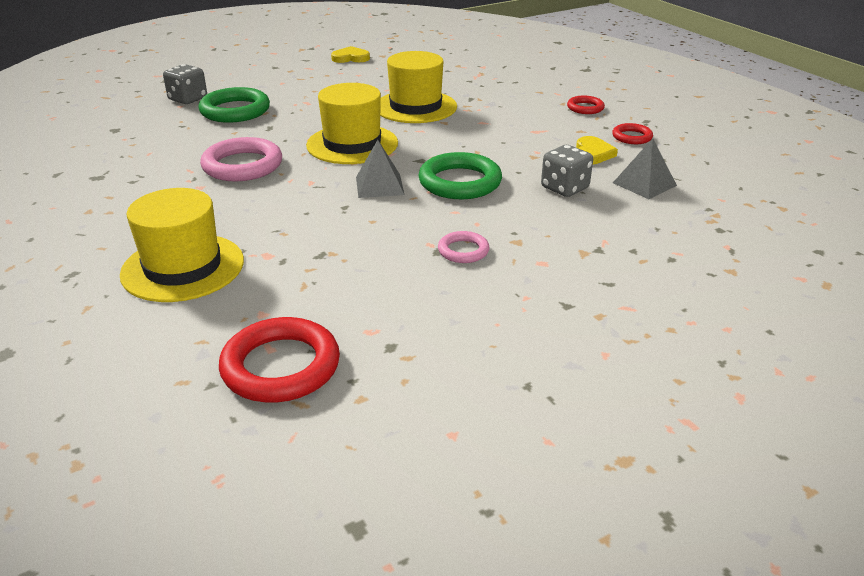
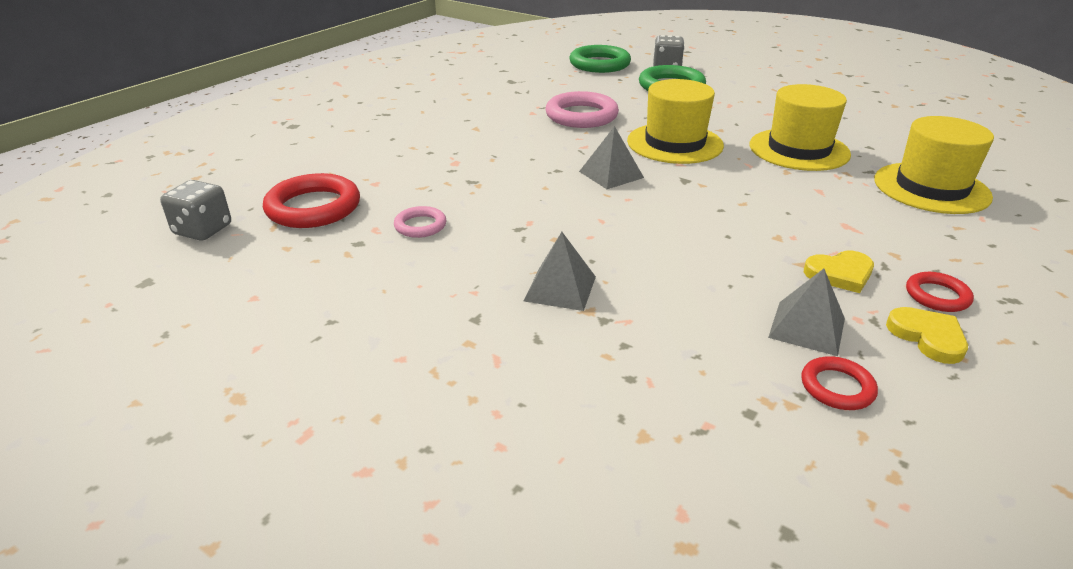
camera: 65 degrees right, 0 degrees up
(183, 267) = (416, 141): yellow hat -> yellow hat (931, 188)
(350, 58) = (859, 95): yellow heart -> yellow heart (927, 337)
(460, 182) = (663, 209): green ring -> green ring (599, 64)
(463, 251) = (531, 241): pink ring -> pink ring (420, 226)
(546, 256) = (560, 288): none -> grey pyramid
(564, 188) = (724, 271): grey dice -> grey dice (203, 230)
(585, 108) = (971, 245): red ring -> red ring (837, 387)

